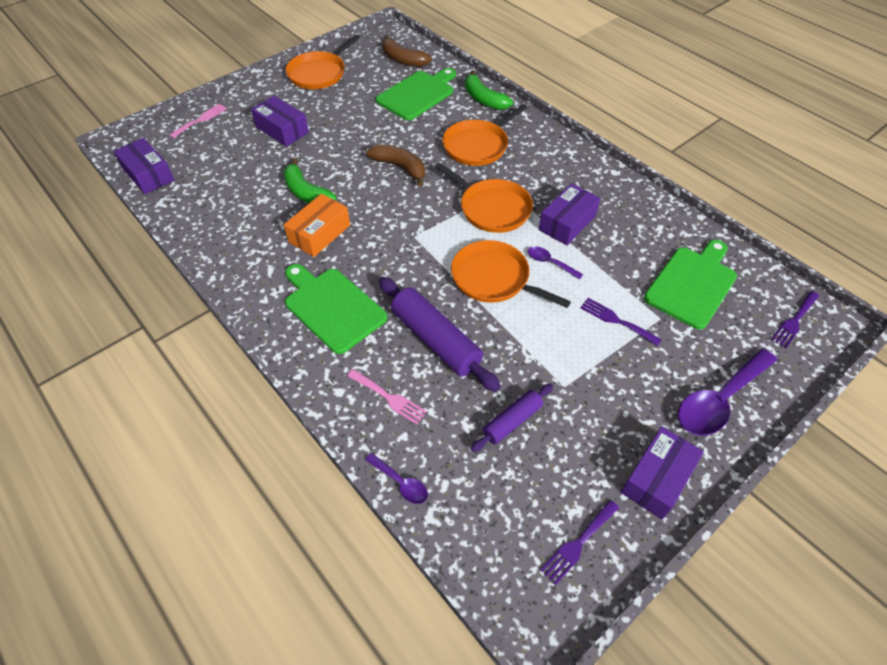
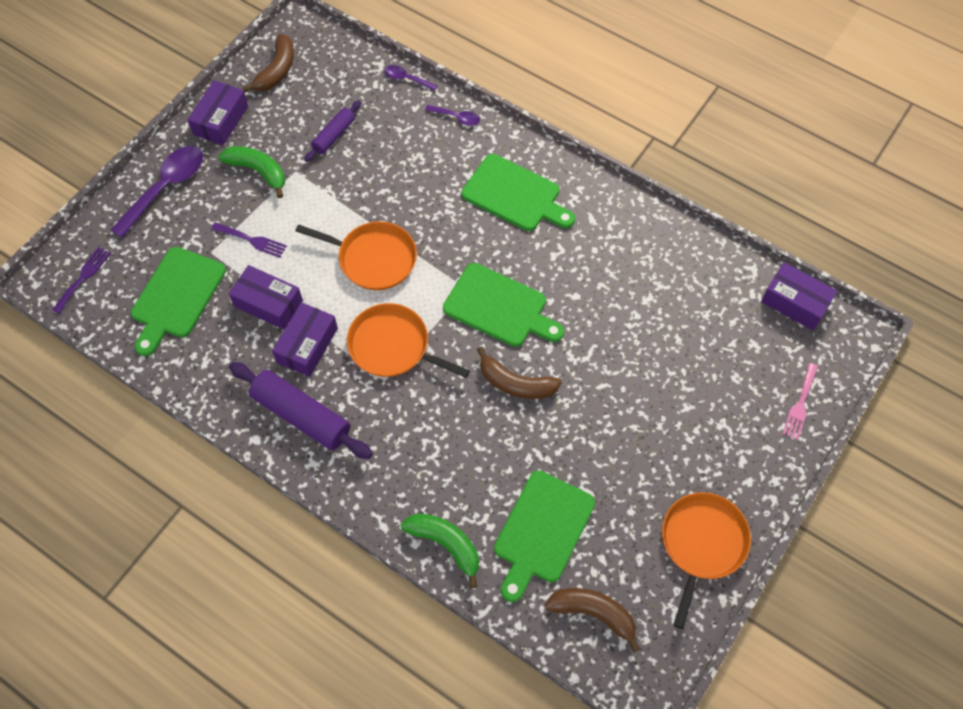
camera: 165 degrees right, 10 degrees up
(282, 130) = (688, 412): purple box -> purple box (268, 303)
(306, 192) = (606, 320): green banana -> green banana (258, 171)
(319, 233) = (565, 270): orange box -> none
(389, 398) = (435, 131): pink fork -> none
(391, 218) = (499, 307): none -> green cutting board
(435, 340) = (412, 186): purple rolling pin -> purple rolling pin (302, 415)
(478, 145) = (432, 445): orange pan -> none
(550, 263) = (320, 289): purple spoon -> purple spoon (456, 117)
(578, 544) = (277, 70): purple fork -> brown banana

